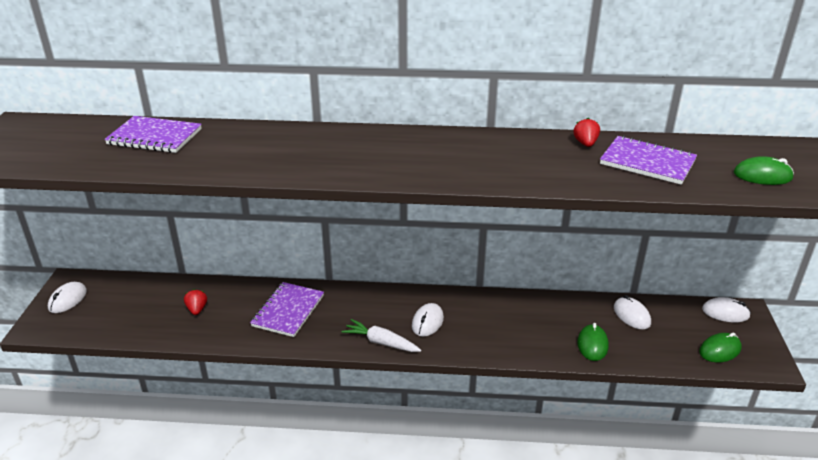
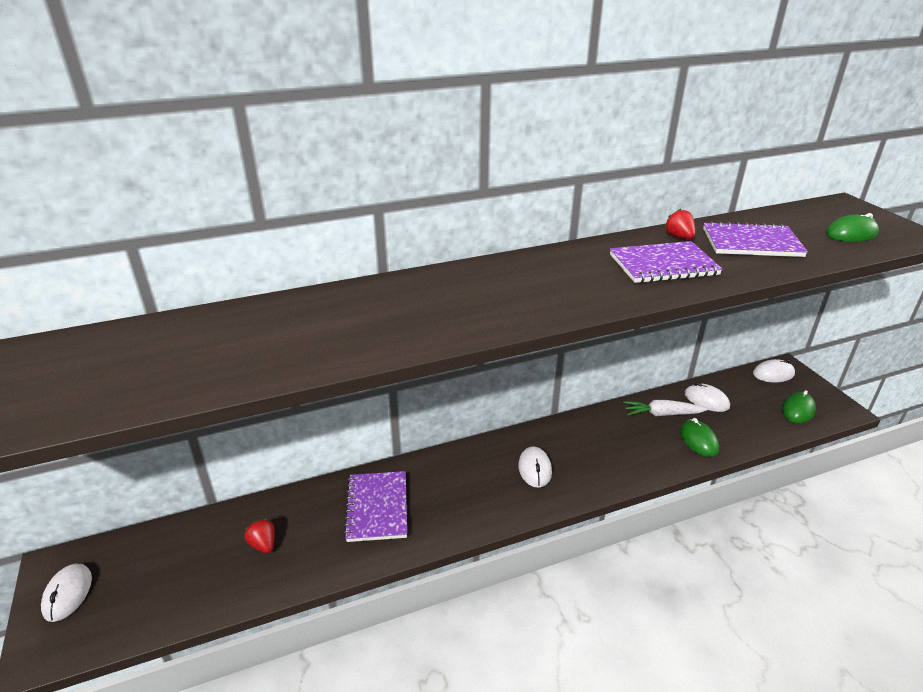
camera: 25 degrees left, 0 degrees up
(155, 137) = (188, 338): purple notebook -> purple notebook (663, 265)
(381, 342) = (505, 509): white carrot -> white carrot (662, 414)

